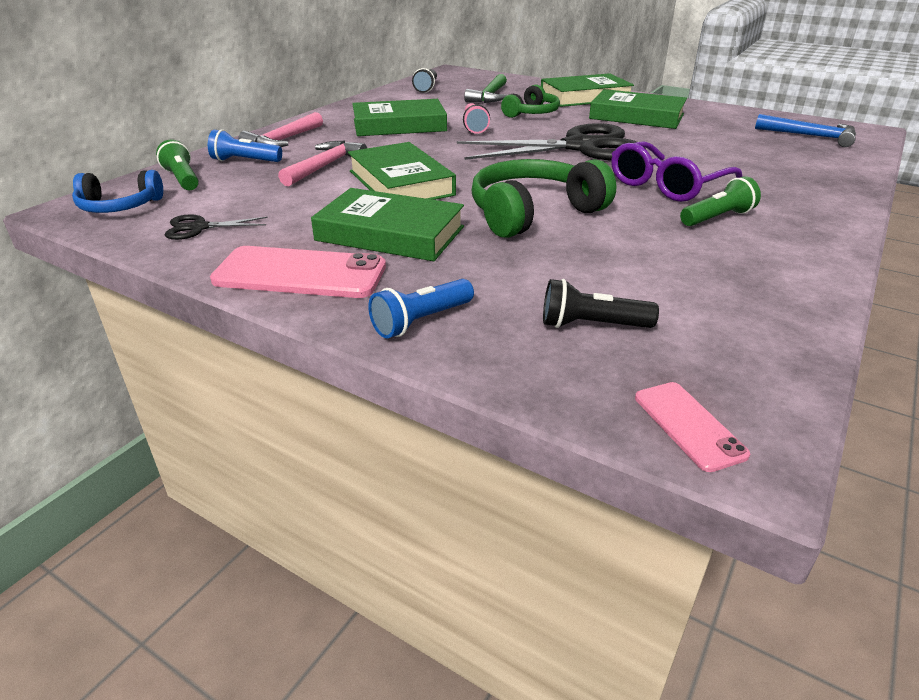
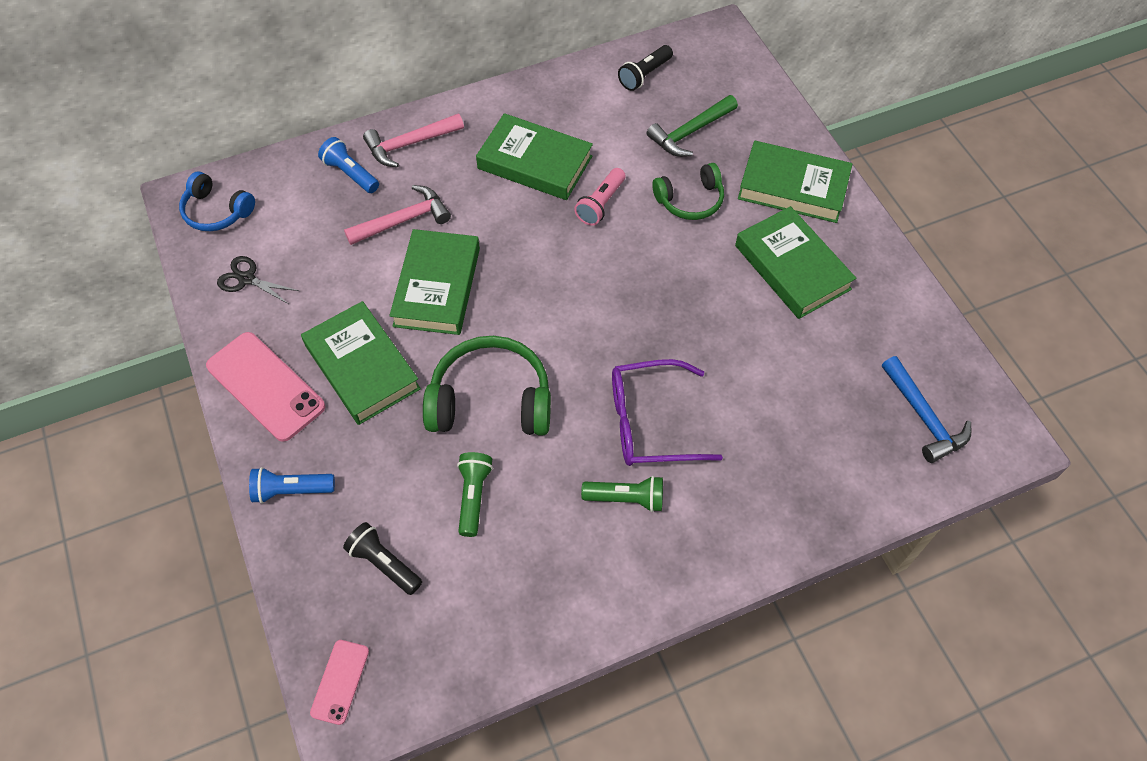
camera: 35 degrees right, 25 degrees up
(182, 179) = (284, 185): green flashlight -> green flashlight (473, 496)
(580, 147) = (655, 305): black scissors -> none

